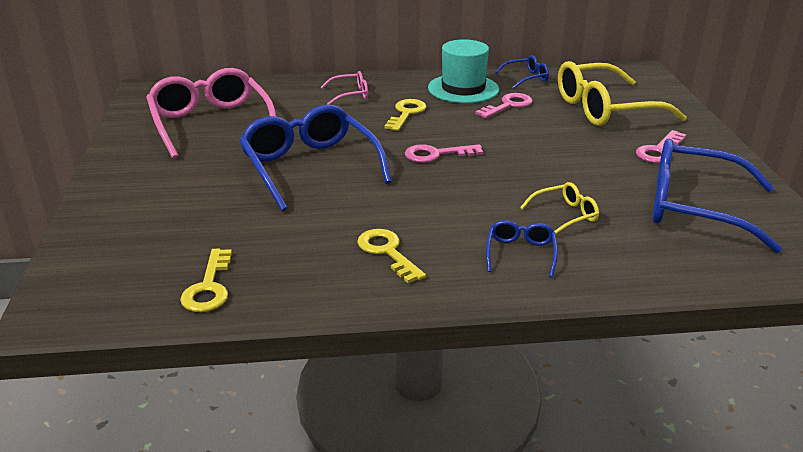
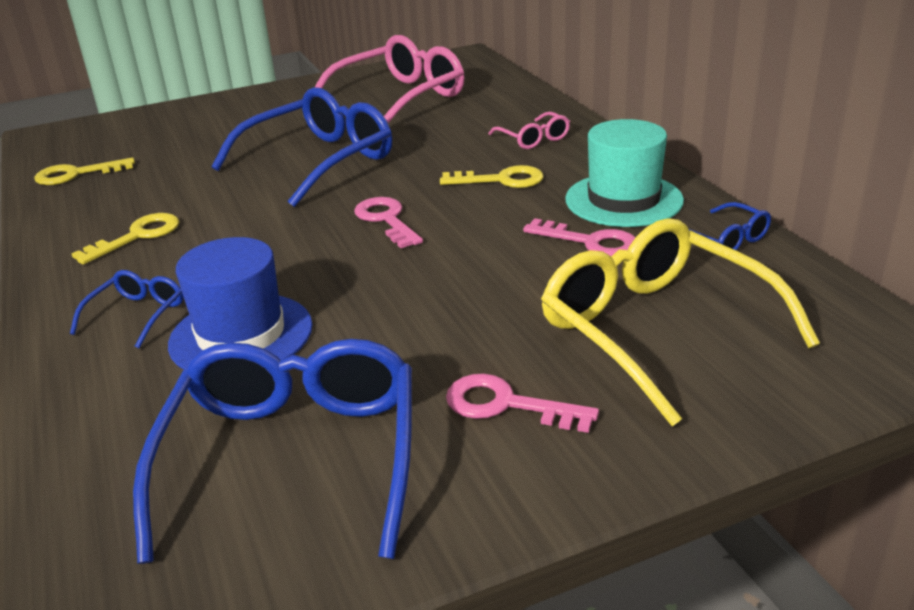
camera: 75 degrees right, 0 degrees up
(520, 253) = (137, 315): blue glasses -> blue glasses turned 60 degrees counterclockwise
(565, 215) = (241, 335): yellow glasses -> blue hat

